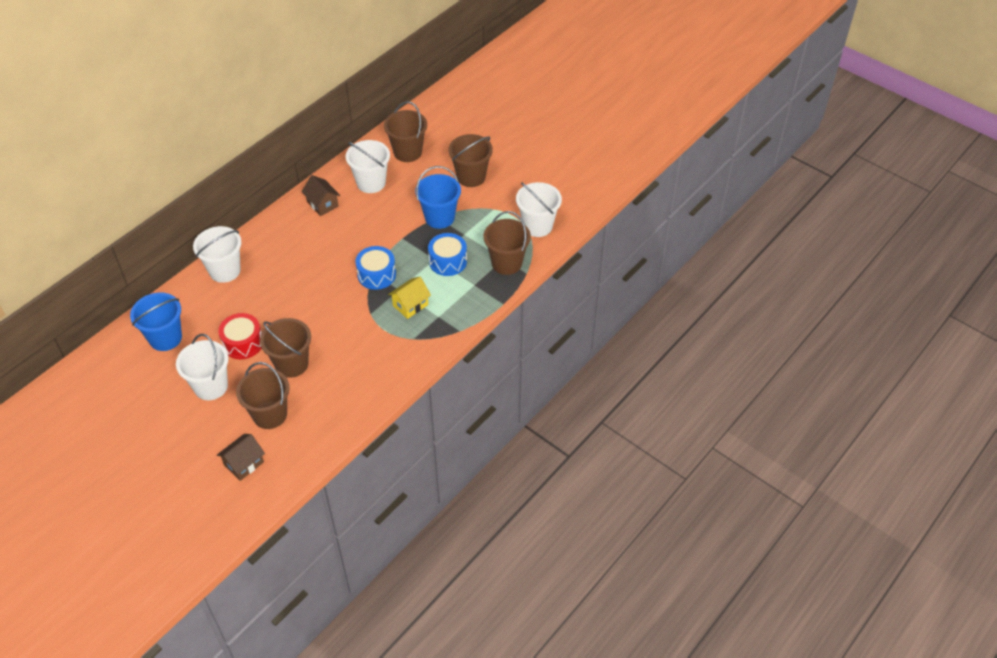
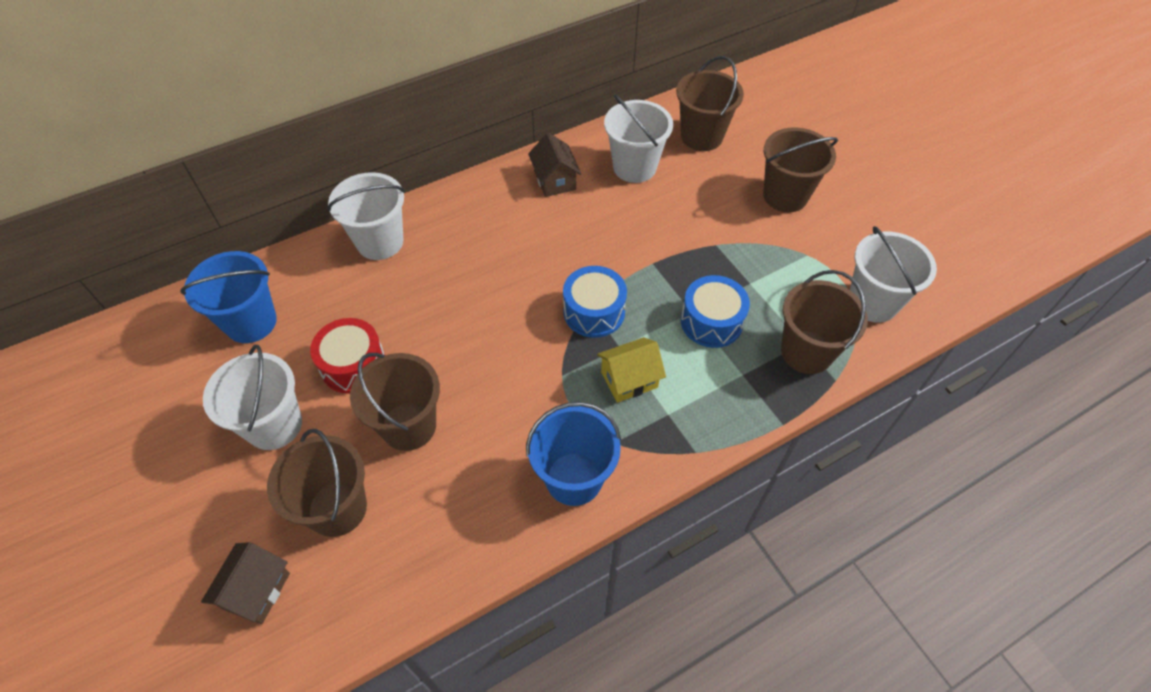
camera: 20 degrees right, 5 degrees up
(244, 463) = (256, 591): brown house -> brown house turned 45 degrees counterclockwise
(439, 217) = (719, 246): blue bucket -> blue bucket (574, 479)

